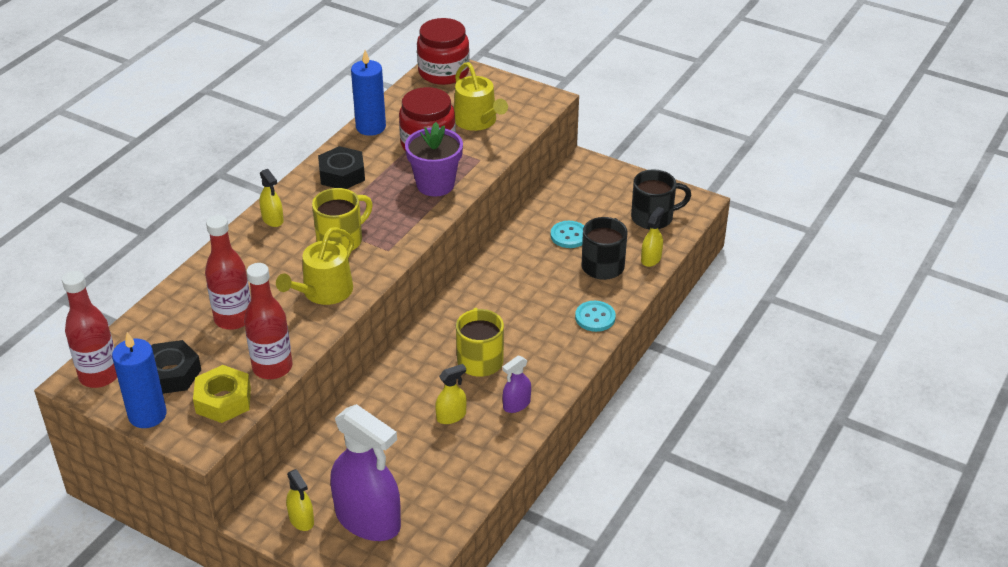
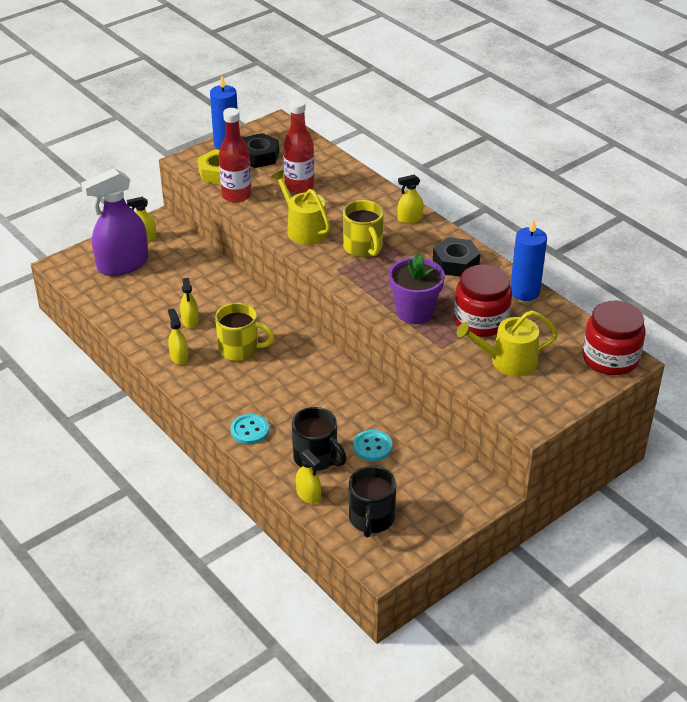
camera: 110 degrees right, 0 degrees up
(99, 376) = (276, 130): red bottle -> none
(516, 404) = (179, 357): purple spray bottle -> yellow spray bottle

